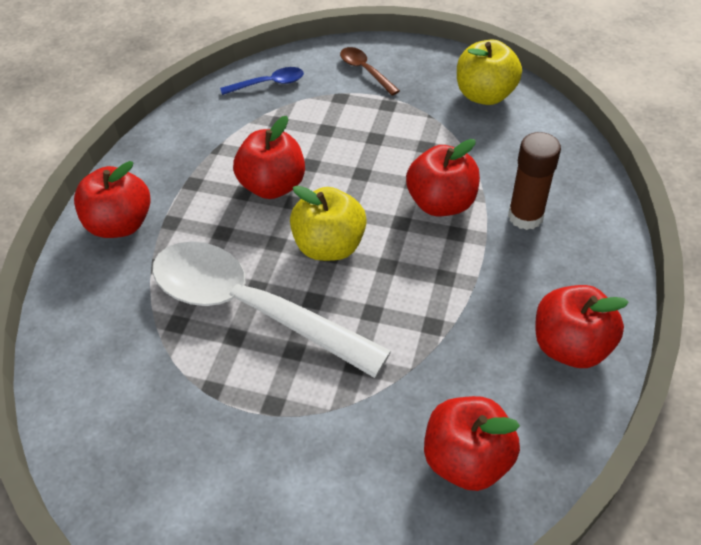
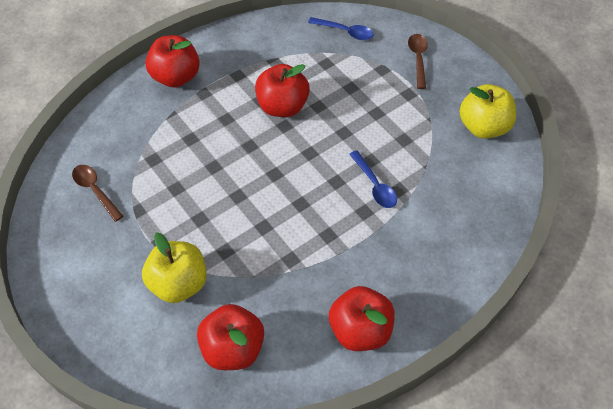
camera: 35 degrees right, 5 degrees up
(136, 402) = (95, 191): none -> brown spoon
(251, 308) = (200, 177): white spoon -> none
(330, 246) = (279, 168): yellow apple -> yellow apple (178, 283)
(441, 203) = (374, 185): red apple -> blue spoon
(525, 216) = (420, 230): brown glue stick -> none

